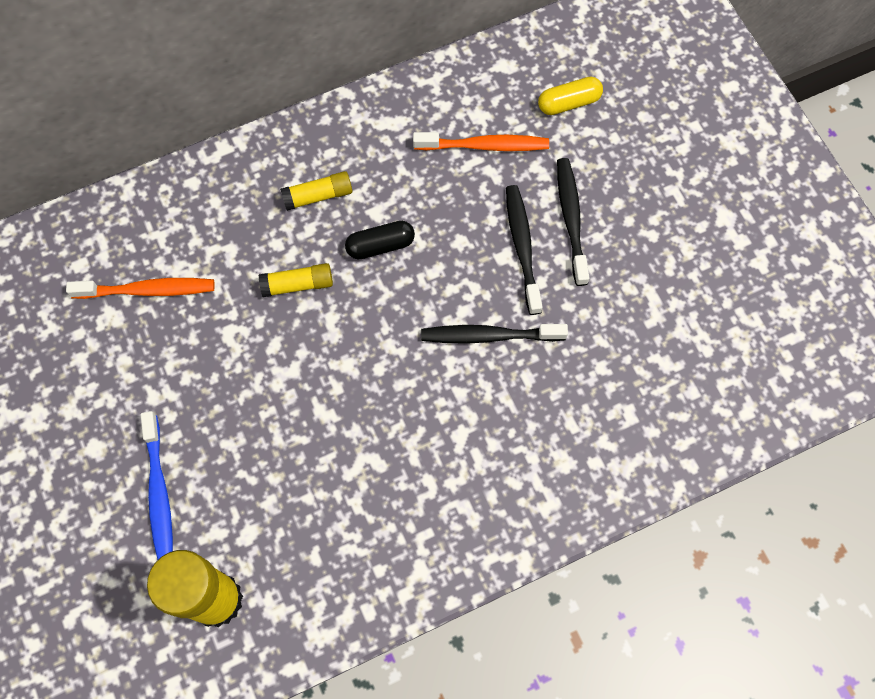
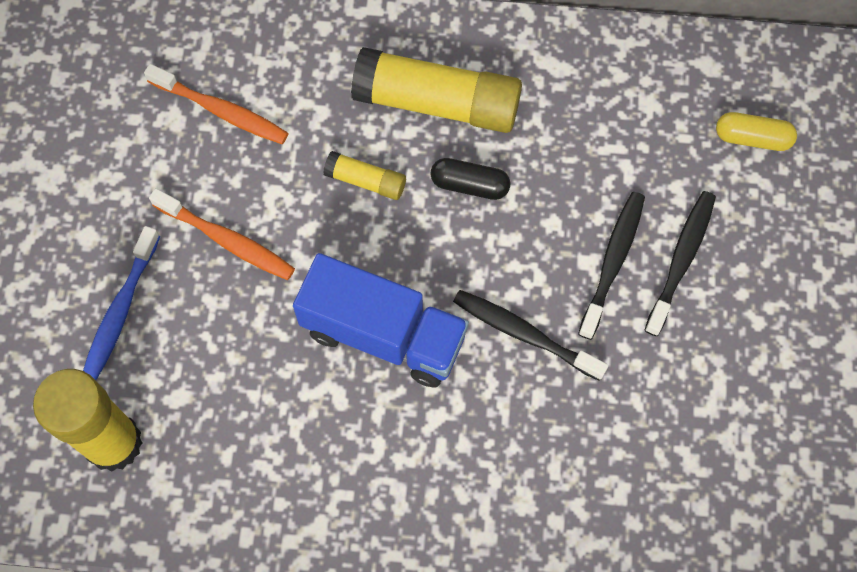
camera: 30 degrees right, 0 degrees up
(318, 196) = (437, 103): yellow glue stick -> yellow glue stick, size x2.08
(382, 394) = (383, 334): none -> blue truck
(484, 146) = (636, 138): orange toothbrush -> orange toothbrush (226, 240)

